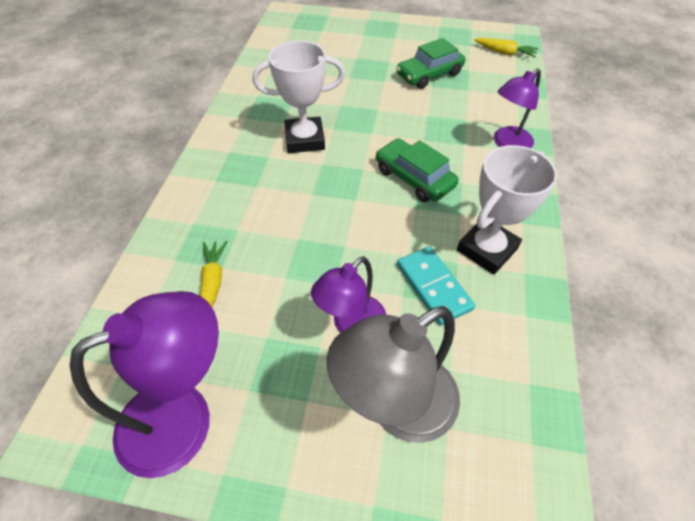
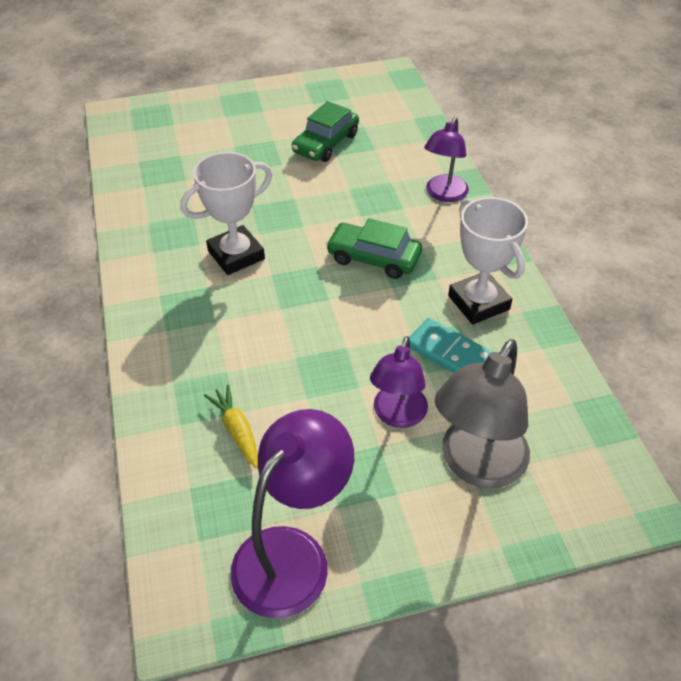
camera: 25 degrees left, 5 degrees down
(487, 249) = (478, 302): white trophy -> white trophy turned 45 degrees counterclockwise
(505, 53) = (390, 97): yellow carrot -> none

